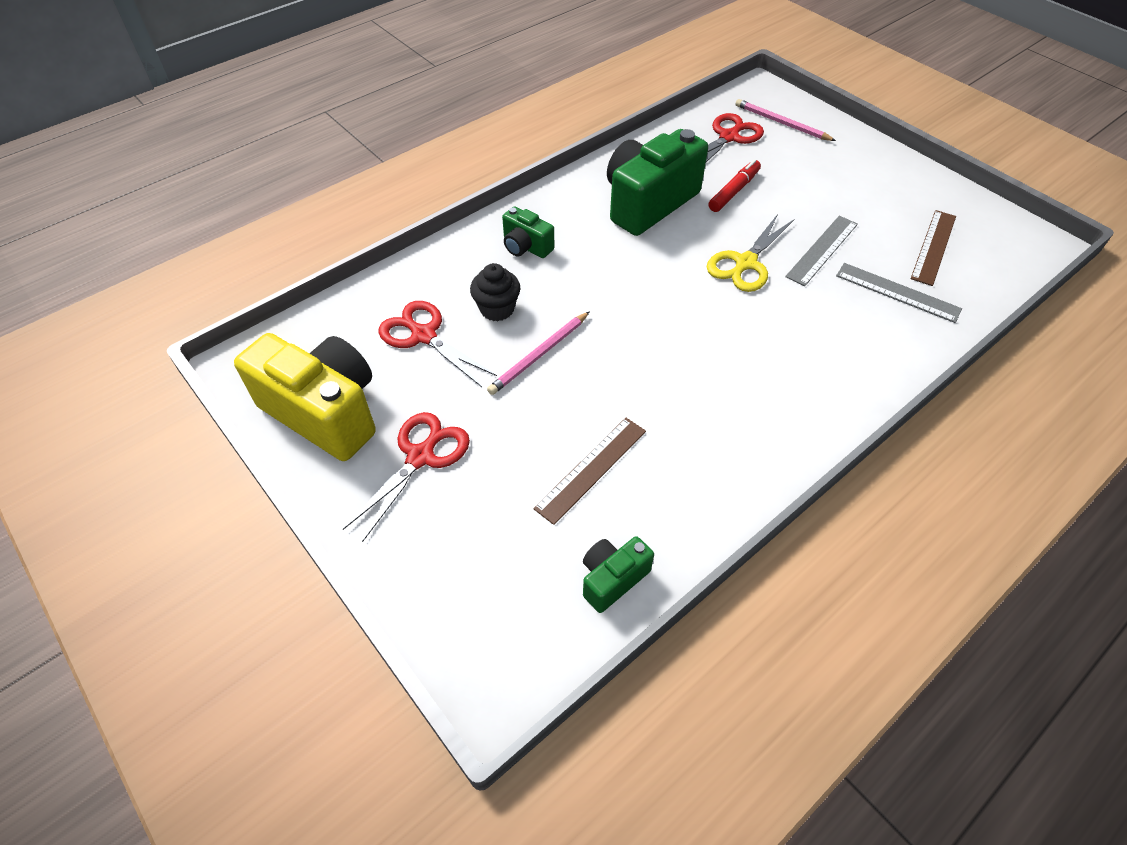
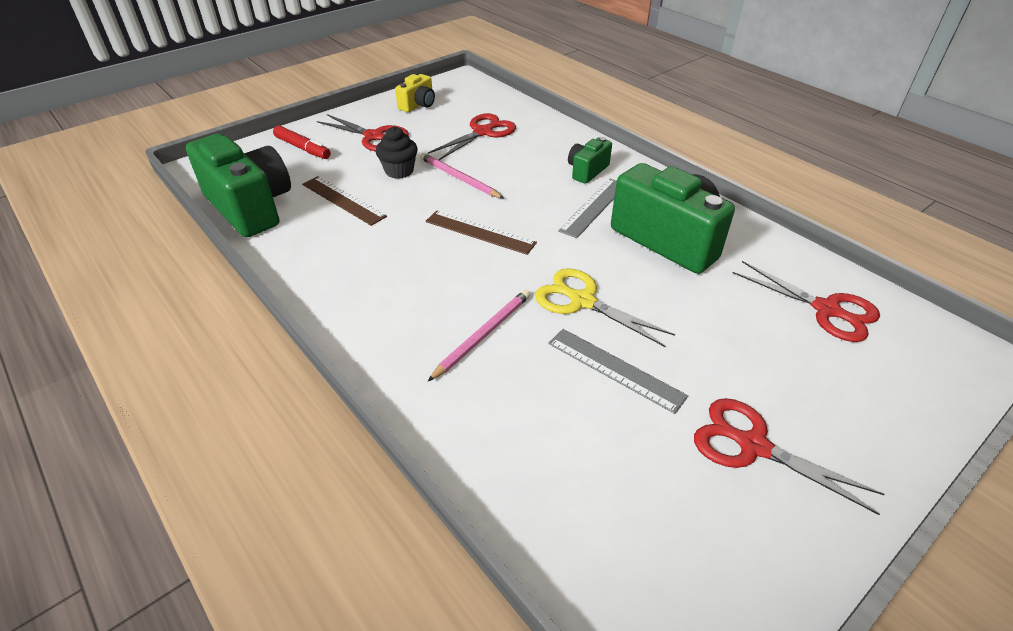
camera: 90 degrees right, 10 degrees down
(325, 412) = (418, 105): yellow camera -> yellow camera, size x0.49
(497, 309) = (510, 159): black cupcake -> black cupcake (399, 171)
(612, 579) = (250, 207): green camera -> green camera, size x2.04
(733, 191) = (710, 303): red marker -> red marker (302, 148)
(781, 123) = (891, 367): pink pencil -> pink pencil (483, 335)
(872, 194) = (753, 446): none -> red scissors
(897, 292) = (542, 431): grey ruler -> grey ruler (593, 207)
(933, 247) = (643, 497): brown ruler -> brown ruler (480, 232)

